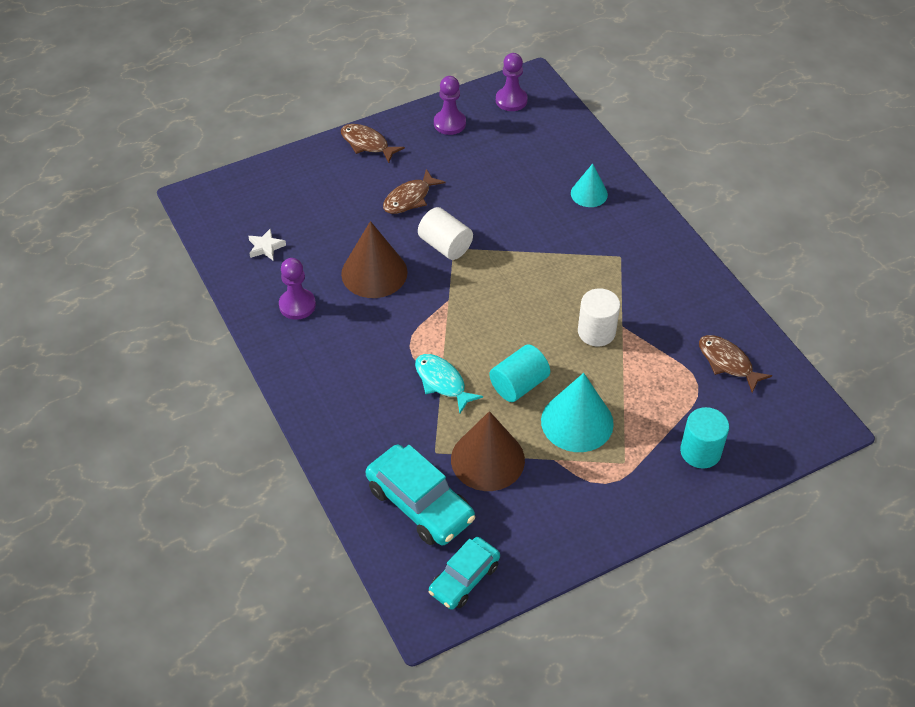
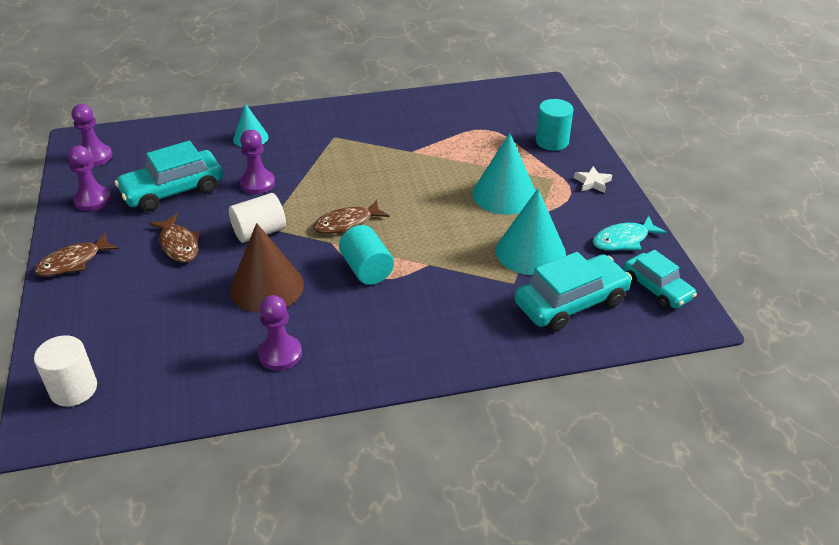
camera: 75 degrees left, 10 degrees down
(266, 247) = (175, 369): white star -> white star (592, 182)
(442, 382) = (432, 264): turquoise fish -> turquoise fish (623, 240)
(482, 168) = (173, 191): none -> turquoise car
(487, 459) = (530, 251): brown cone -> turquoise cone
(516, 222) = (257, 183): none -> purple pawn
(519, 384) = (452, 218): turquoise cylinder -> turquoise cylinder (366, 269)
(596, 332) = (411, 165): white cylinder -> white cylinder (73, 389)
(727, 362) = (470, 112): brown fish -> brown fish (347, 224)

